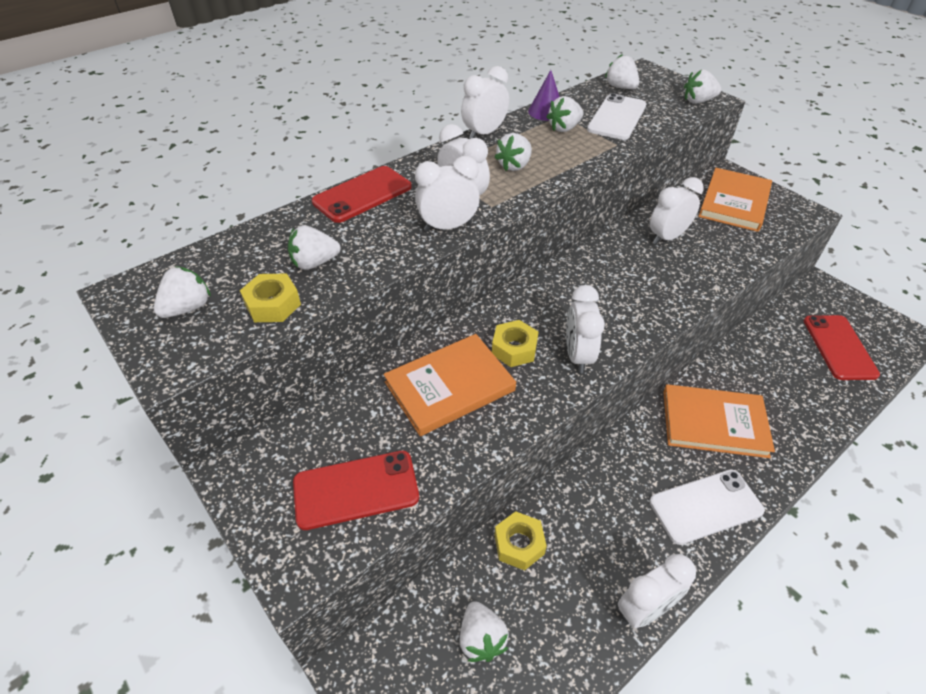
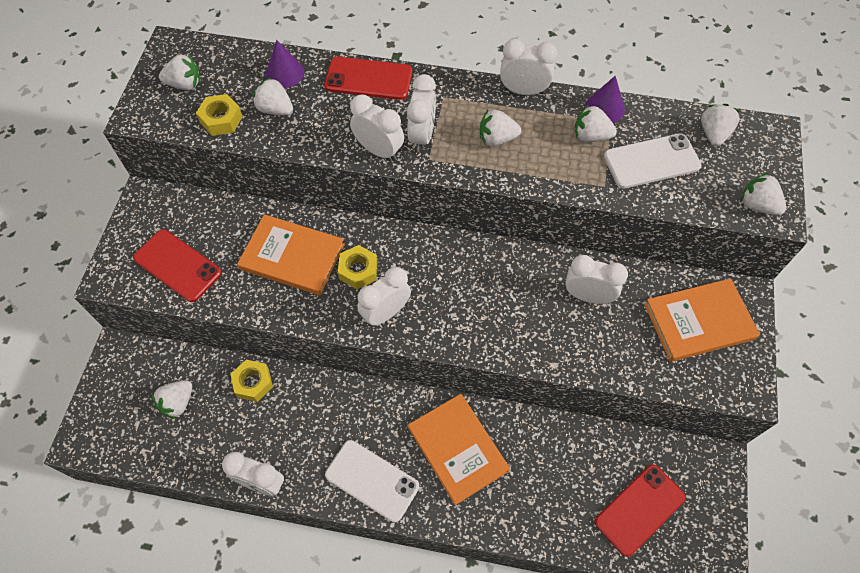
camera: 50 degrees right, 15 degrees up
(281, 236) = (285, 73): none -> purple cone

